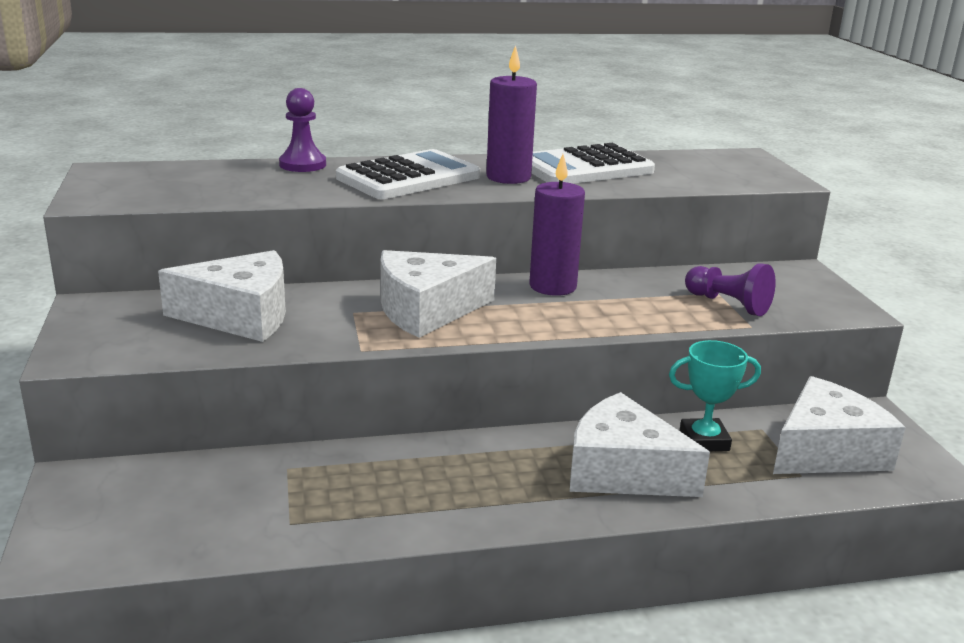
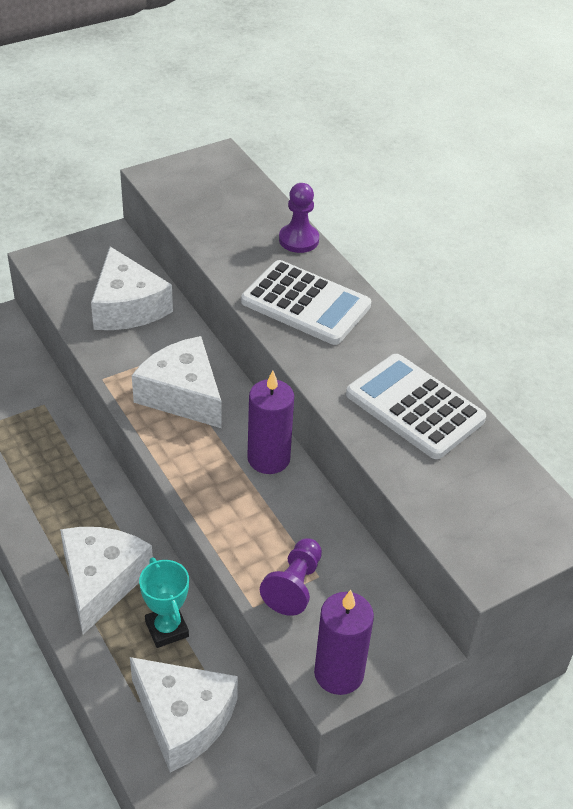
camera: 70 degrees right, 20 degrees up
(508, 177) = (348, 362): purple candle -> purple candle (339, 673)

